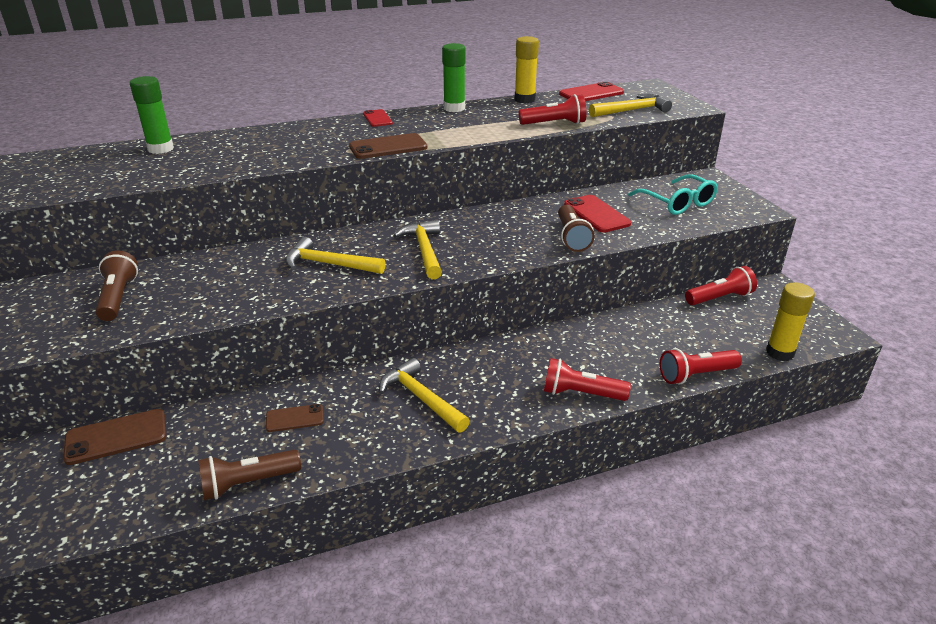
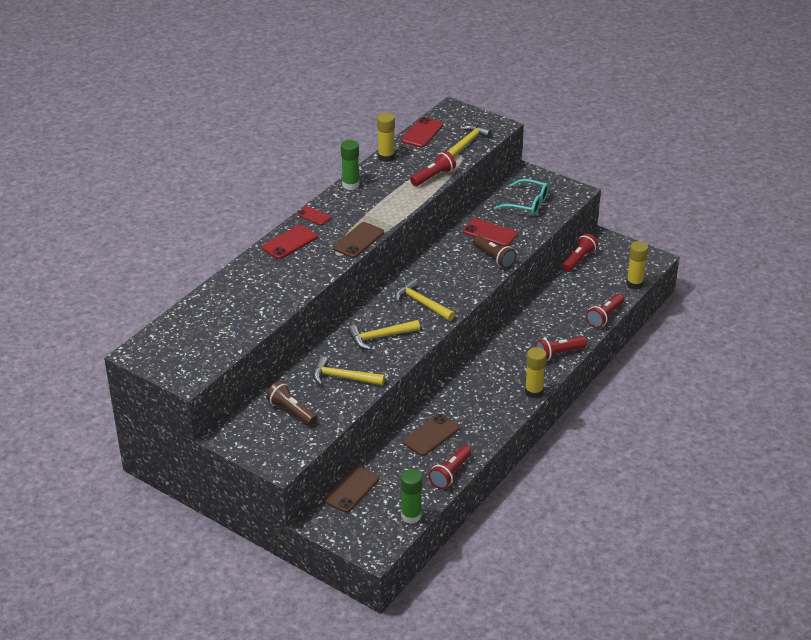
camera: 35 degrees left, 5 degrees up
(160, 149) = (214, 302): green glue stick -> green glue stick (411, 516)
(248, 483) = (450, 473): brown flashlight -> red flashlight
(295, 418) = (431, 435): brown phone -> brown phone, size x1.62
(318, 129) = (289, 242): none -> red phone
(421, 398) = (482, 394): yellow hammer -> yellow hammer (343, 377)
(491, 428) = (534, 392): none -> yellow glue stick

